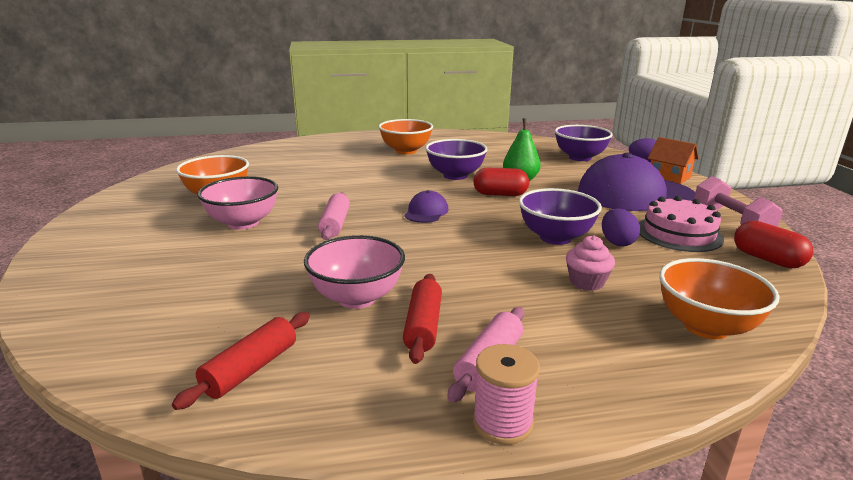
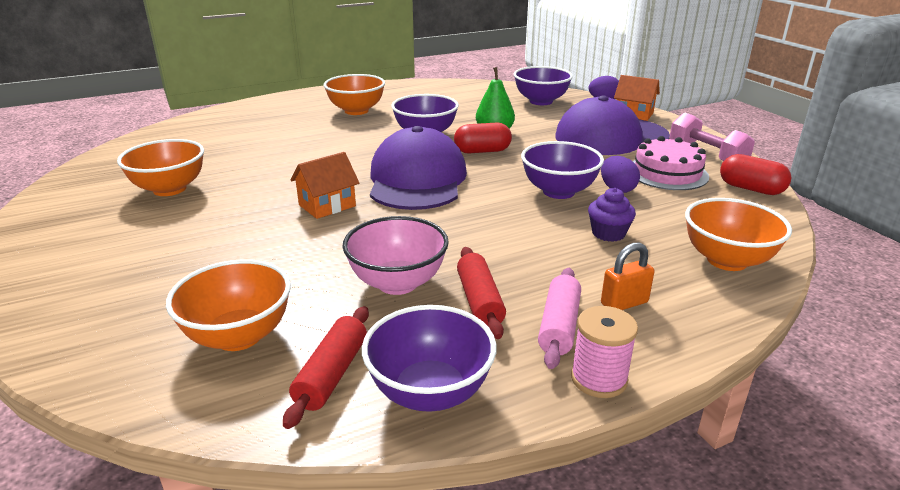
camera: 15 degrees left, 5 degrees up
(195, 322) = (239, 336): none -> orange bowl
(243, 223) = (221, 217): pink bowl -> none
(328, 403) = (430, 392): none -> purple bowl
(335, 224) = (327, 205): pink rolling pin -> orange house
(426, 212) = (417, 180): purple cap -> purple cap, size x2.26
(569, 352) = (624, 303): none -> orange padlock
(586, 282) = (608, 233): pink cupcake -> purple cupcake

